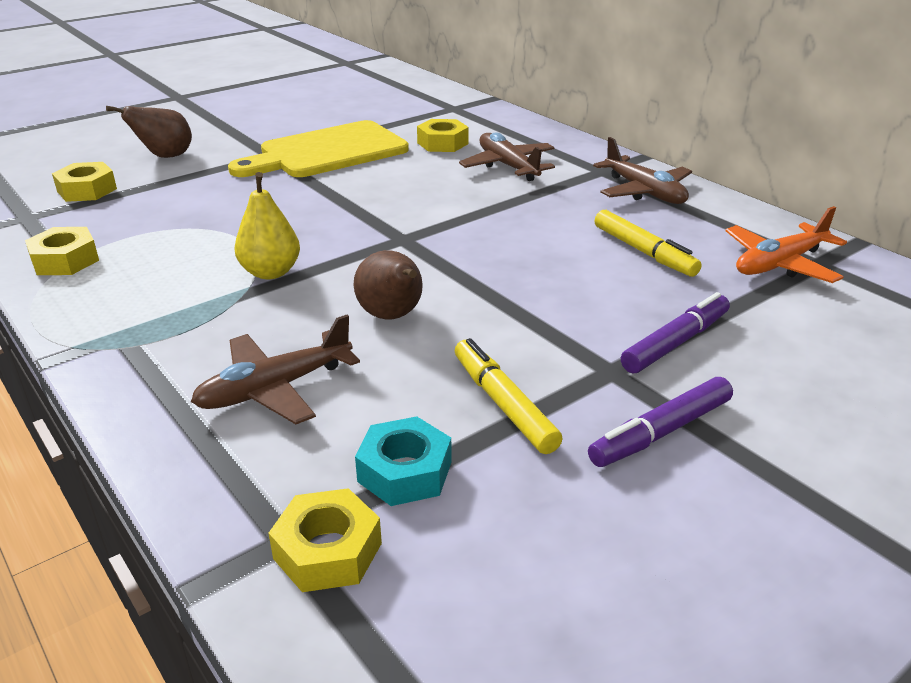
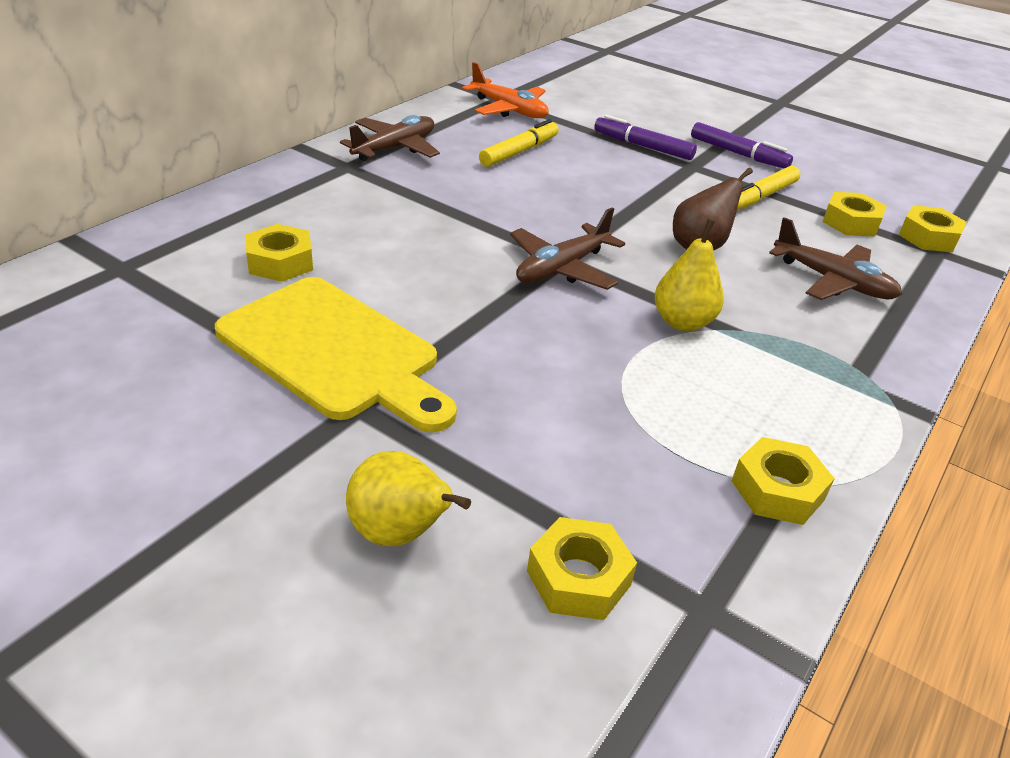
camera: 110 degrees left, 5 degrees up
(165, 156) = (399, 534): brown pear -> yellow pear
(404, 472) = (851, 222): turquoise nut -> yellow nut
(508, 166) = (350, 215): brown plane -> brown plane (562, 268)

